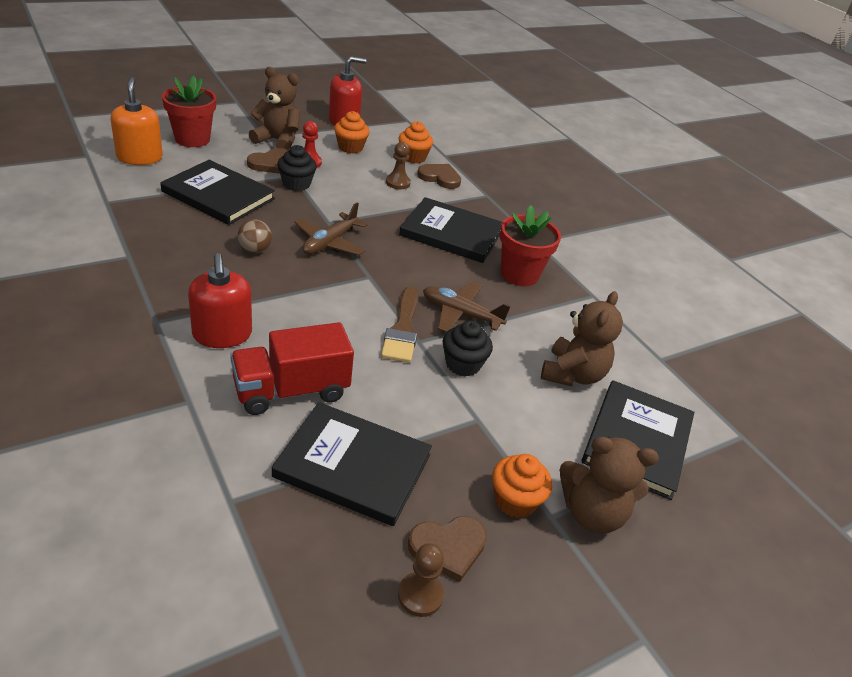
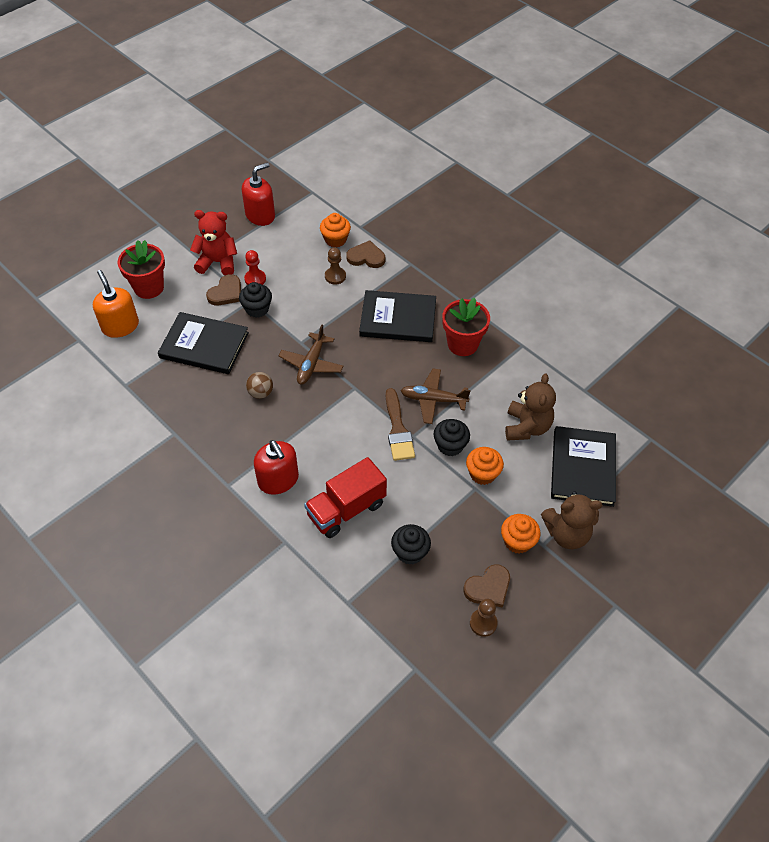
camera: 10 degrees left, 15 degrees up
(277, 141) = (218, 262): brown teddy bear -> red teddy bear
(350, 147) = (280, 247): orange cupcake -> orange cupcake (482, 474)
(353, 466) = (410, 552): black book -> black cupcake

